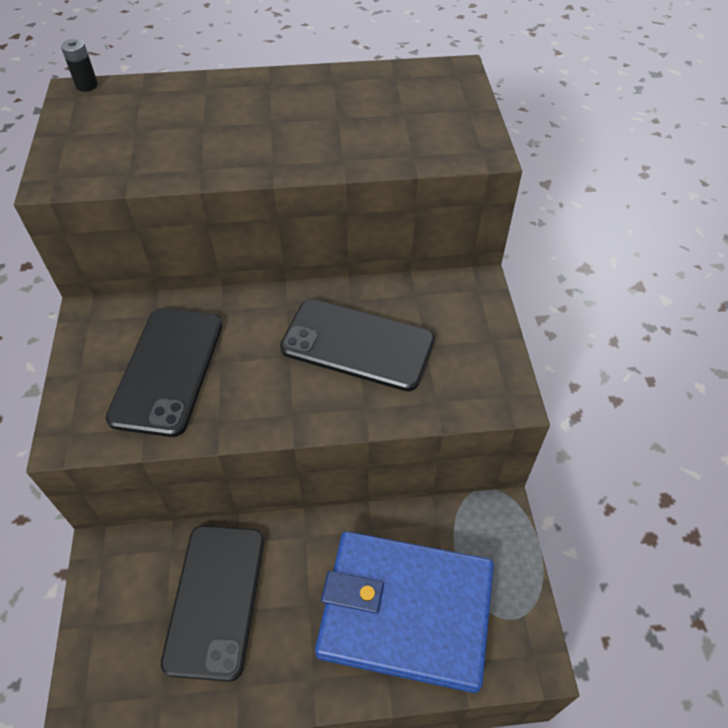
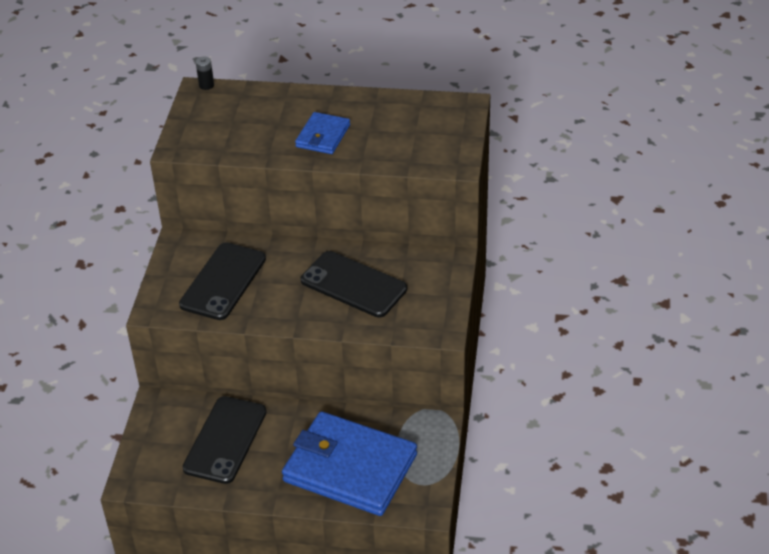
camera: 15 degrees right, 10 degrees down
(274, 134) = (323, 136): none -> blue wallet

